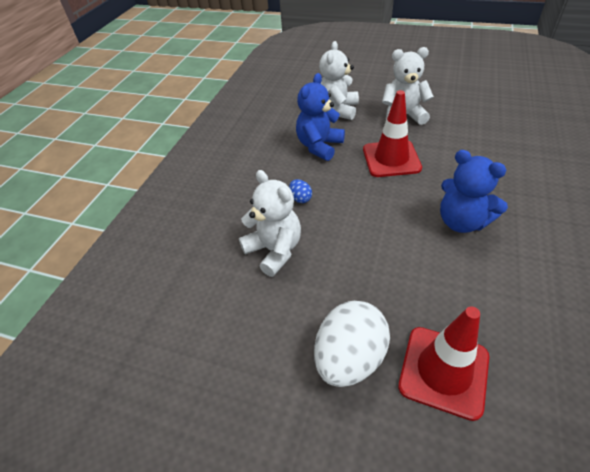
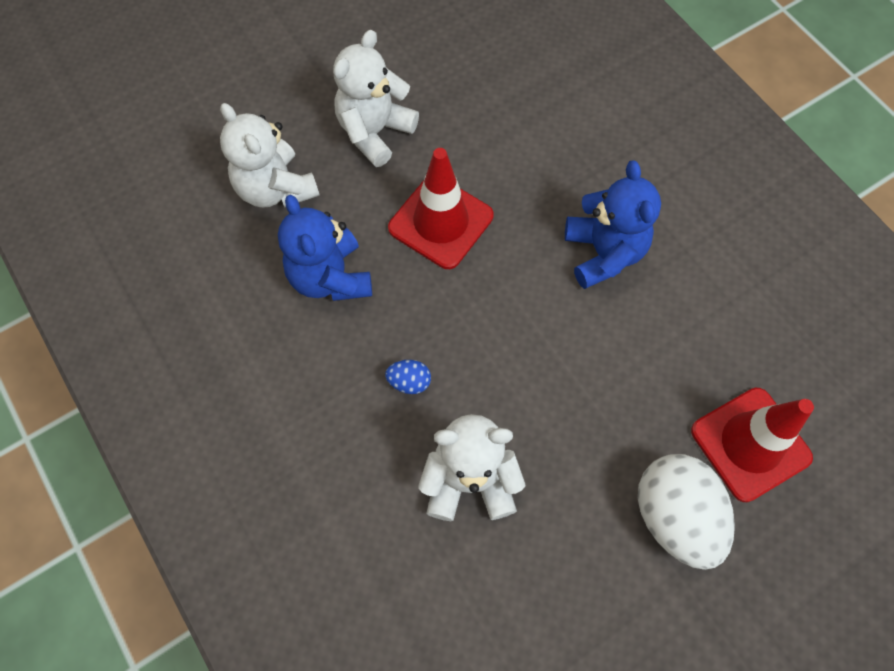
camera: 55 degrees left, 20 degrees up
(461, 222) = (603, 253): blue teddy bear -> blue teddy bear turned 90 degrees counterclockwise

